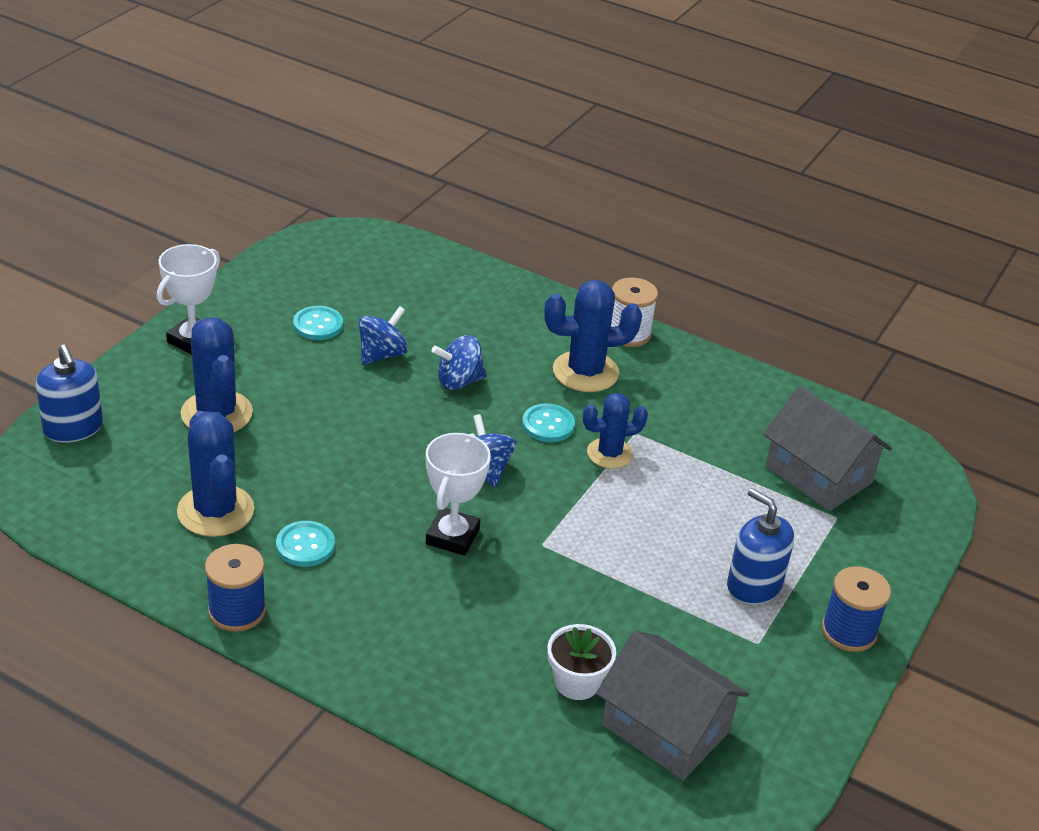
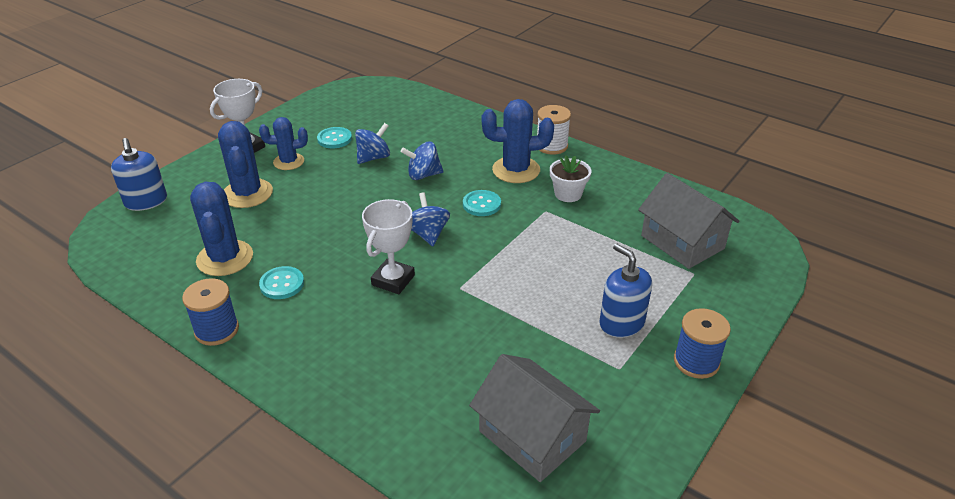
camera: 10 degrees right, 0 degrees up
(577, 682) = (465, 395): white flower pot -> white flower pot (568, 194)
(609, 453) = (523, 224): blue cactus -> blue cactus (288, 162)

